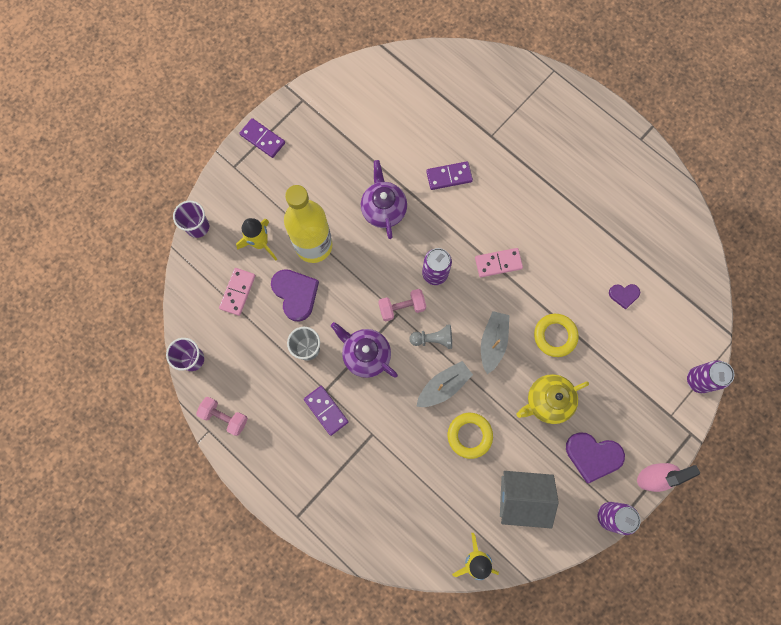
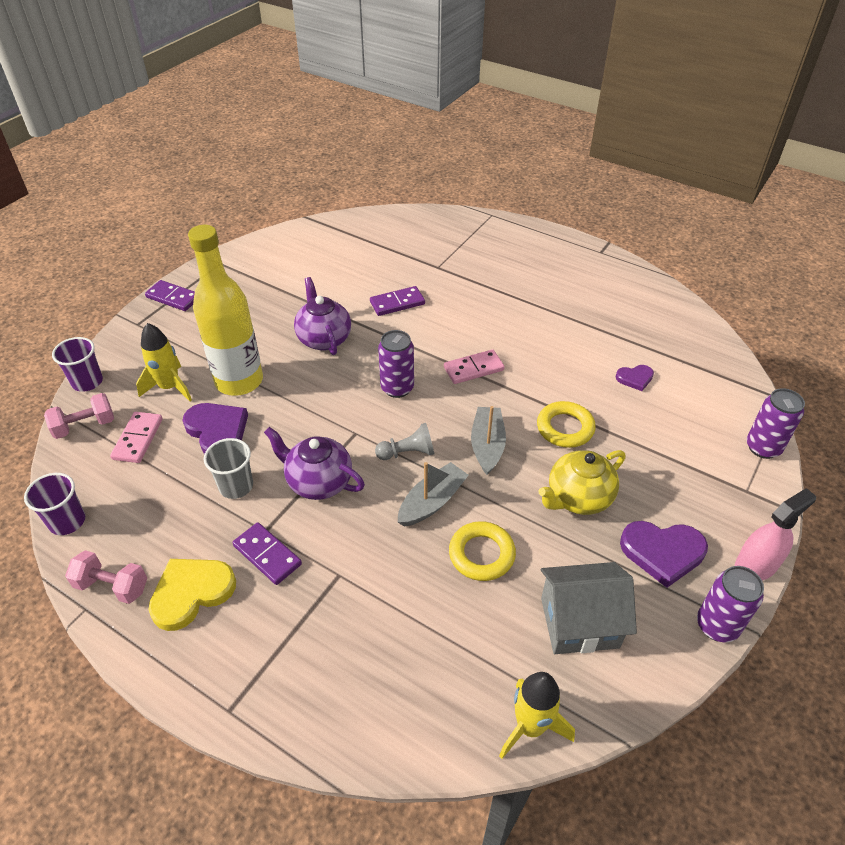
camera: 10 degrees left, 30 degrees down
(275, 431) = (191, 593): none -> yellow heart
(402, 307) = (360, 426): pink dumbbell -> pink dumbbell (85, 426)

